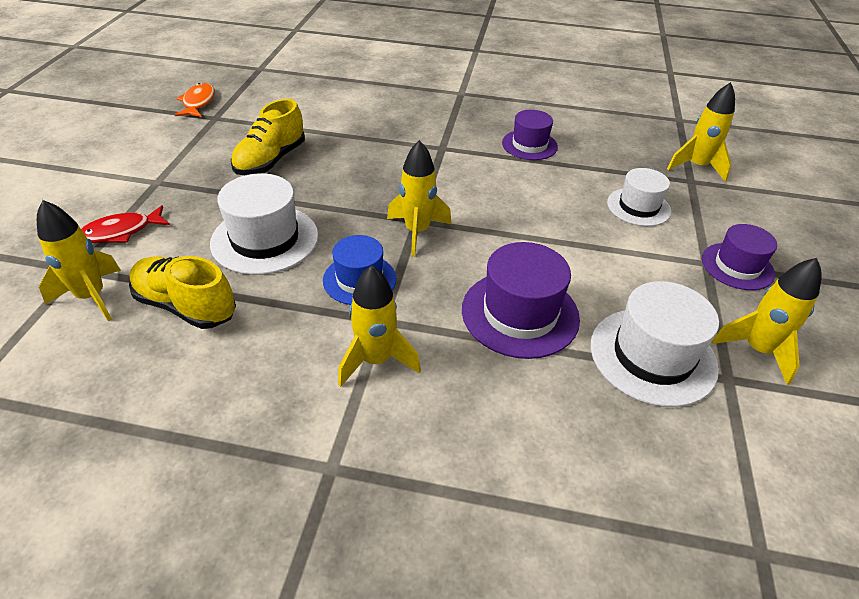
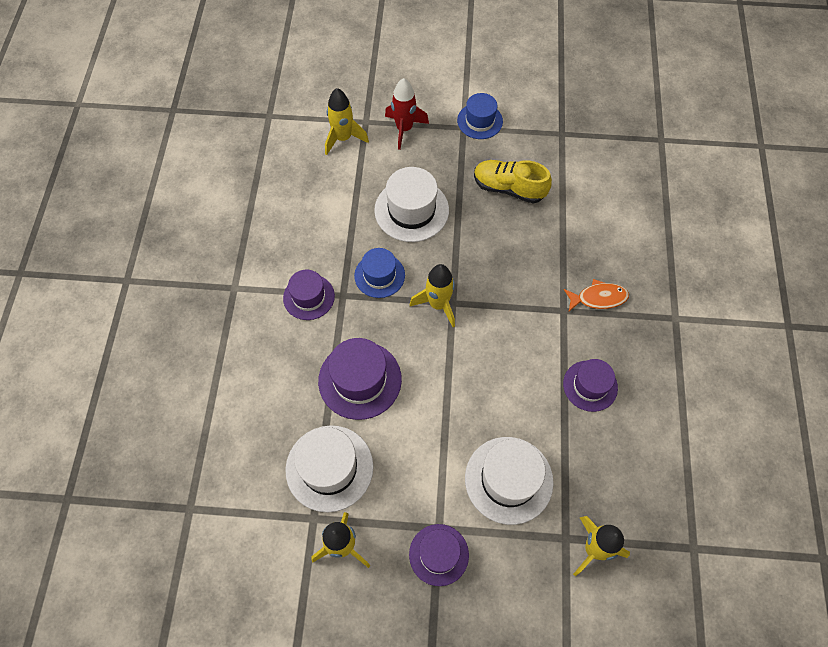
camera: 85 degrees right, 20 degrees up
(121, 232) = (404, 129): red fish -> red rocket
(155, 168) = (480, 121): none -> blue hat
(186, 306) = (342, 186): yellow shoe -> none
(198, 102) = (582, 115): orange fish -> orange fish (598, 298)
(376, 360) = (309, 297): yellow rocket -> purple hat
(638, 207) = (508, 480): white hat -> white hat, size x1.54

